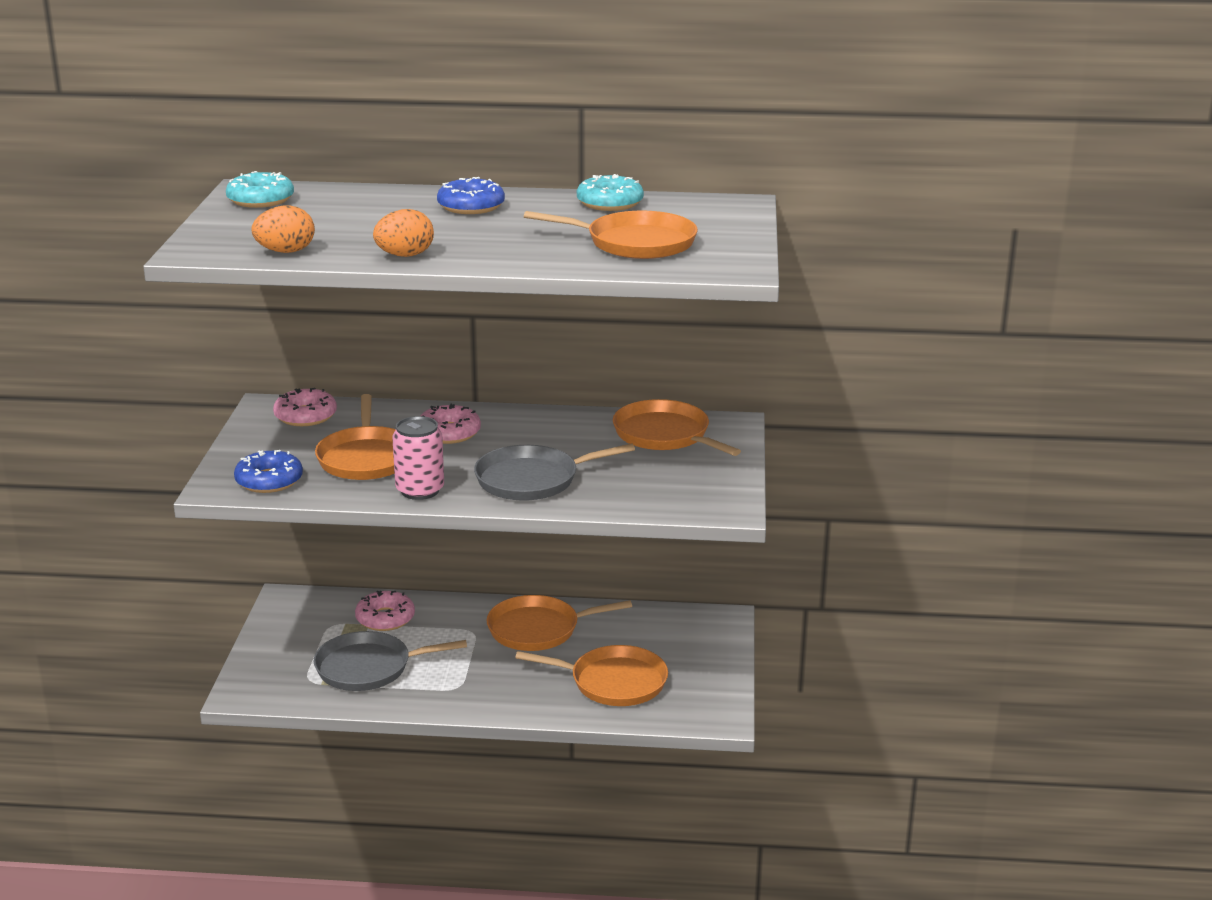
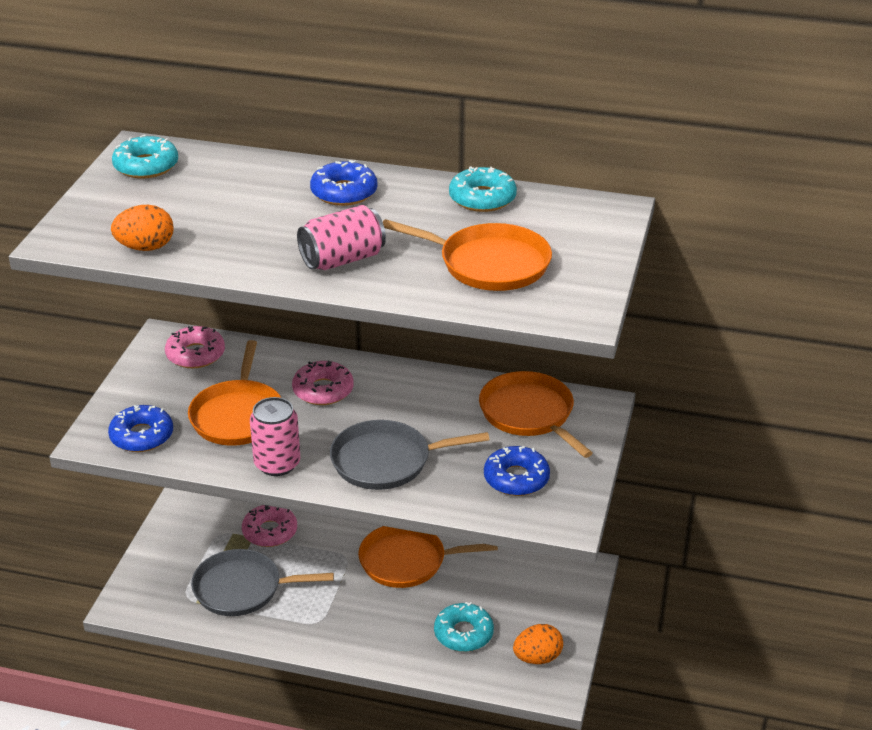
camera: 10 degrees right, 10 degrees up
(405, 255) = (257, 264): orange egg -> orange egg (537, 658)
(489, 248) = (342, 259): none -> pink can
(613, 682) = (463, 633): orange pan -> turquoise donut
(668, 482) = (516, 478): none -> blue donut

